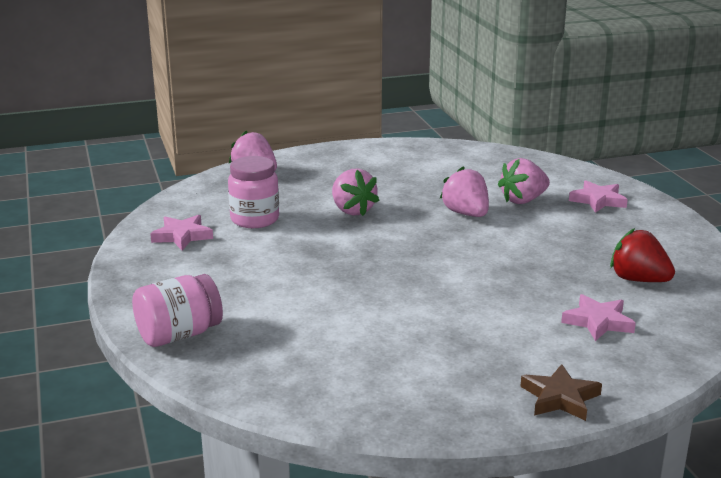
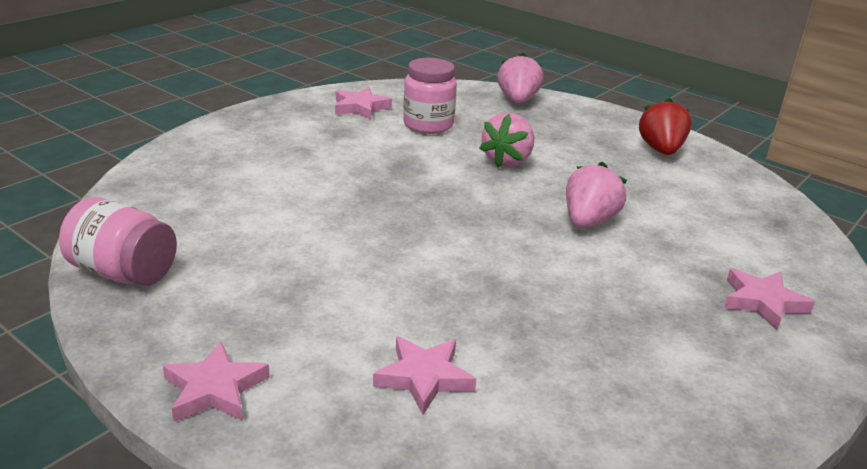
camera: 55 degrees right, 5 degrees up
(179, 335) = (191, 153): pink jar -> pink jar (123, 272)
(523, 200) = (677, 248): pink strawberry -> none
(560, 398) = (215, 389): brown star -> pink star
(638, 280) = (575, 387): red strawberry -> red strawberry (661, 150)

